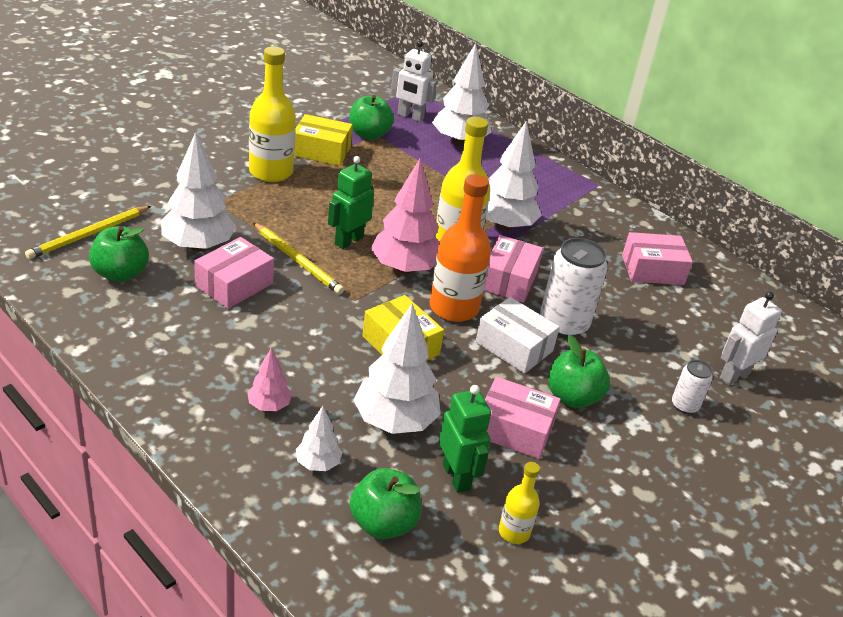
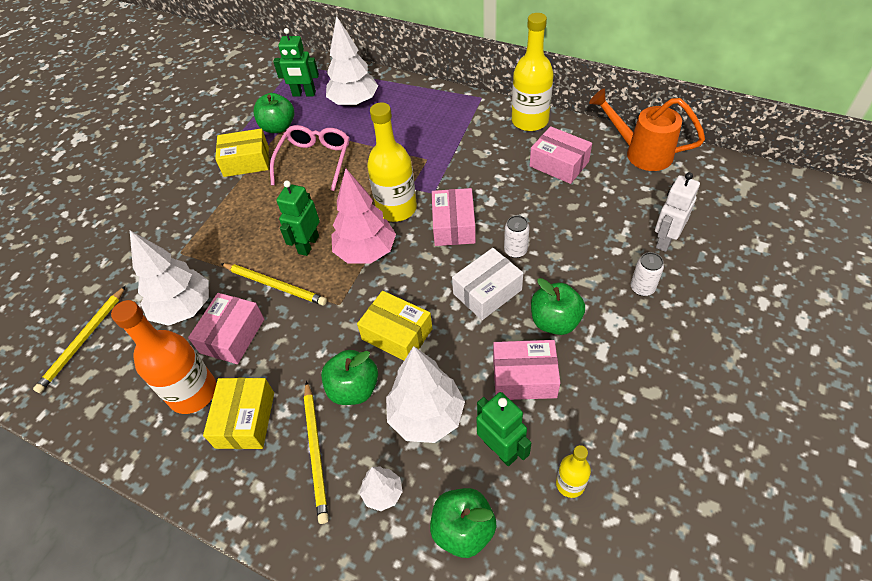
camera: 10 degrees left, 15 degrees up
(120, 274) = (129, 370): green apple -> green apple (354, 389)
(212, 354) = (245, 420): none -> yellow box
(269, 405) = (316, 451): pink tree -> yellow pencil
(271, 172) = (213, 202): yellow bottle -> yellow bottle (530, 121)
(391, 175) = (314, 161): none -> pink glasses
(410, 116) = (304, 94): white robot -> green robot
(454, 308) = (423, 275): orange bottle -> orange bottle (193, 392)
(504, 226) = (426, 172): white tree -> none
(514, 347) = (487, 292): white box -> white box turned 60 degrees counterclockwise
(563, 324) = (515, 250): white can -> white can, size x0.52
(652, 270) = (559, 164): pink box -> pink box turned 60 degrees clockwise
(750, 292) = (640, 152): none -> orange watering can

